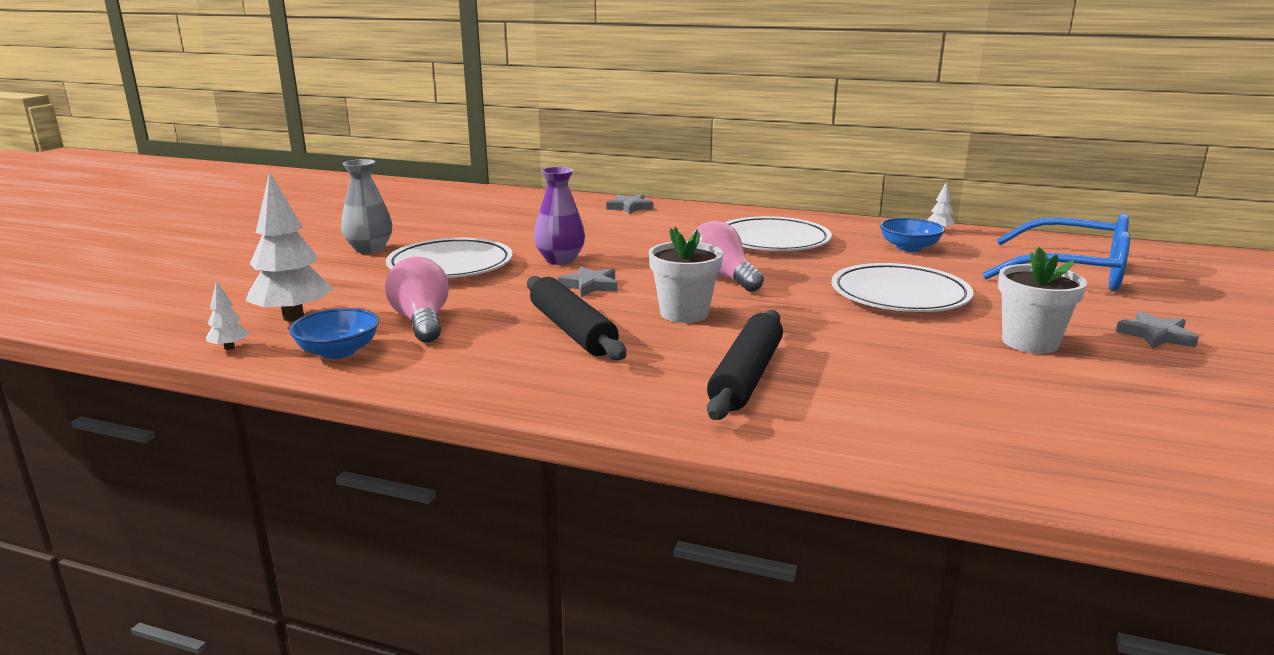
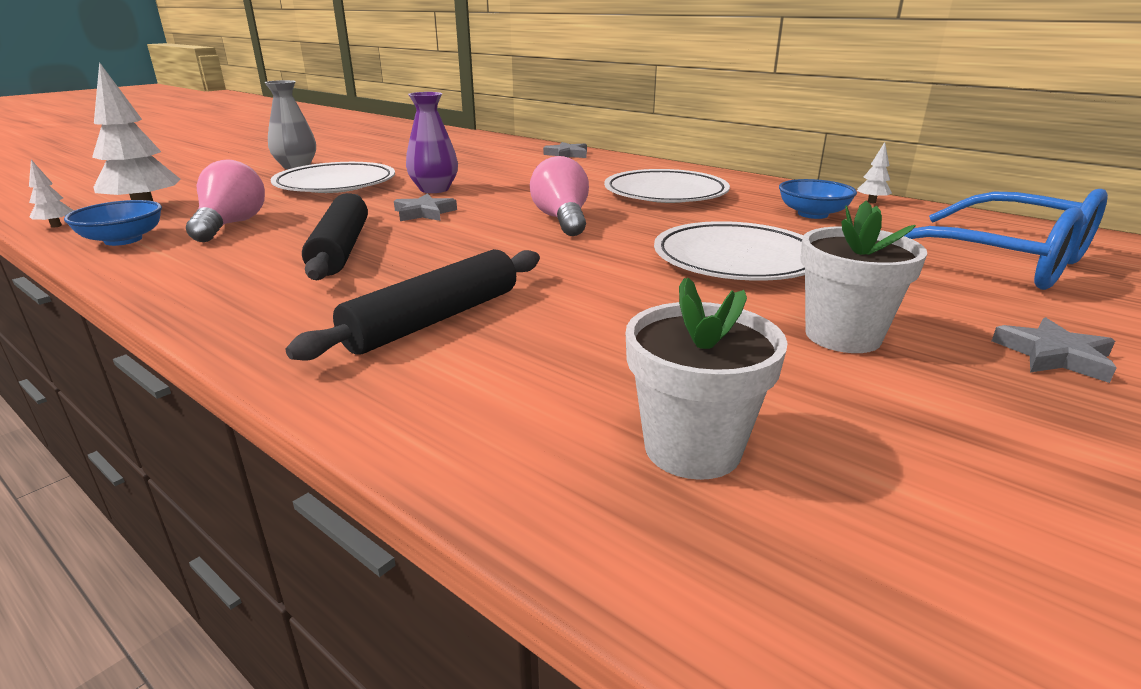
camera: 20 degrees right, 5 degrees up
(684, 313) = (471, 248): white flower pot -> white flower pot (692, 448)

